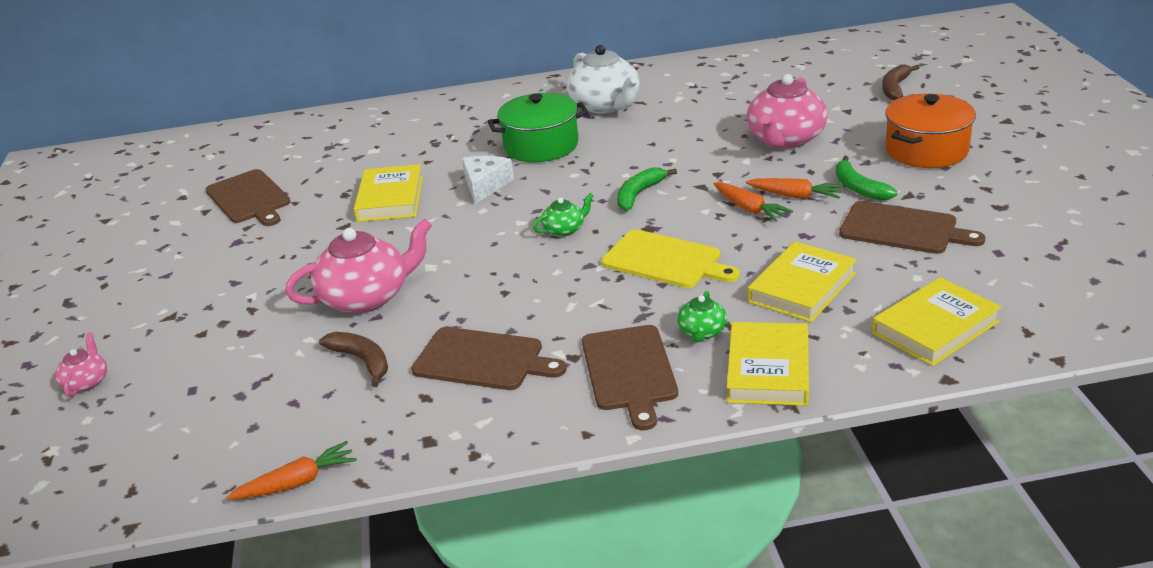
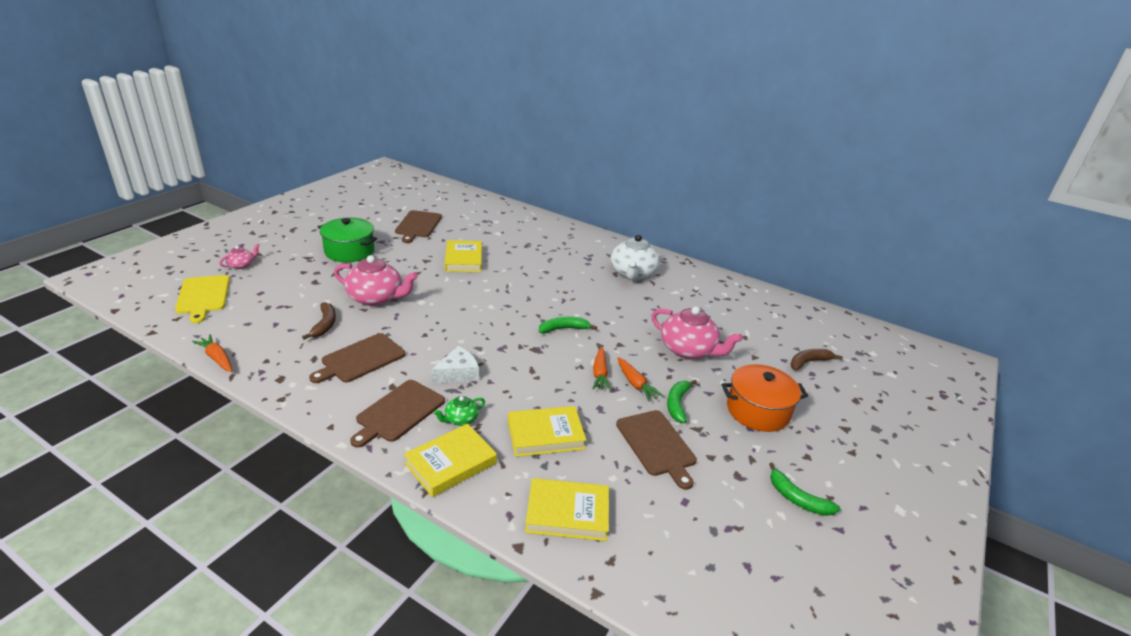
camera: 35 degrees right, 0 degrees up
(297, 482) = (217, 358): orange carrot -> orange carrot turned 150 degrees counterclockwise
(390, 199) = (463, 260): yellow book -> yellow book turned 45 degrees counterclockwise
(483, 360) = (361, 359): brown cutting board -> brown cutting board turned 75 degrees clockwise
(485, 185) = (509, 279): white cheese -> white cheese (458, 373)
(541, 146) = (566, 275): green pot -> green pot (349, 251)
(564, 229) = (501, 323): green teapot -> none
(665, 260) = (513, 371): yellow cutting board -> yellow cutting board (203, 296)
(785, 139) = (688, 350): pink teapot -> pink teapot turned 120 degrees counterclockwise
(1064, 192) = (797, 499): none -> green banana

